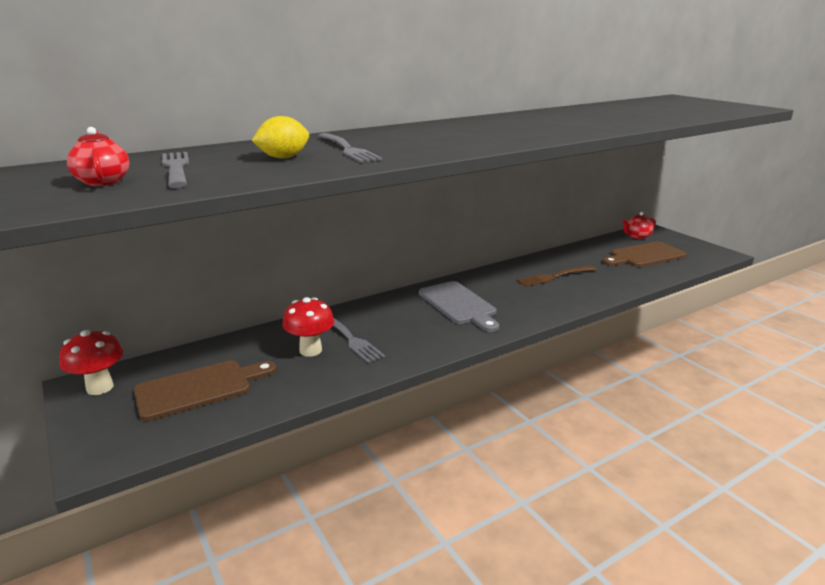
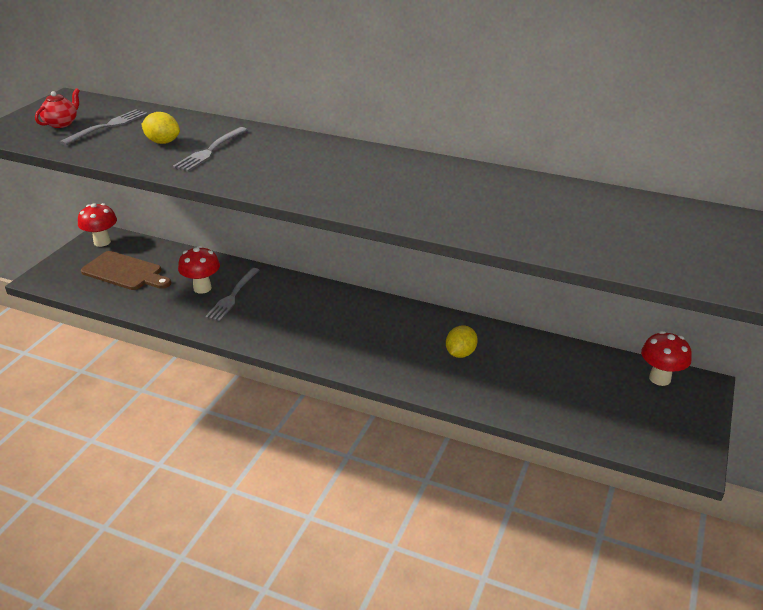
camera: 55 degrees right, 10 degrees up
(459, 305) = (338, 321): grey cutting board -> none
(554, 277) = (460, 353): brown fork -> yellow lemon
(637, 236) = (659, 378): red teapot -> red mushroom
(644, 255) = (600, 398): brown cutting board -> none

